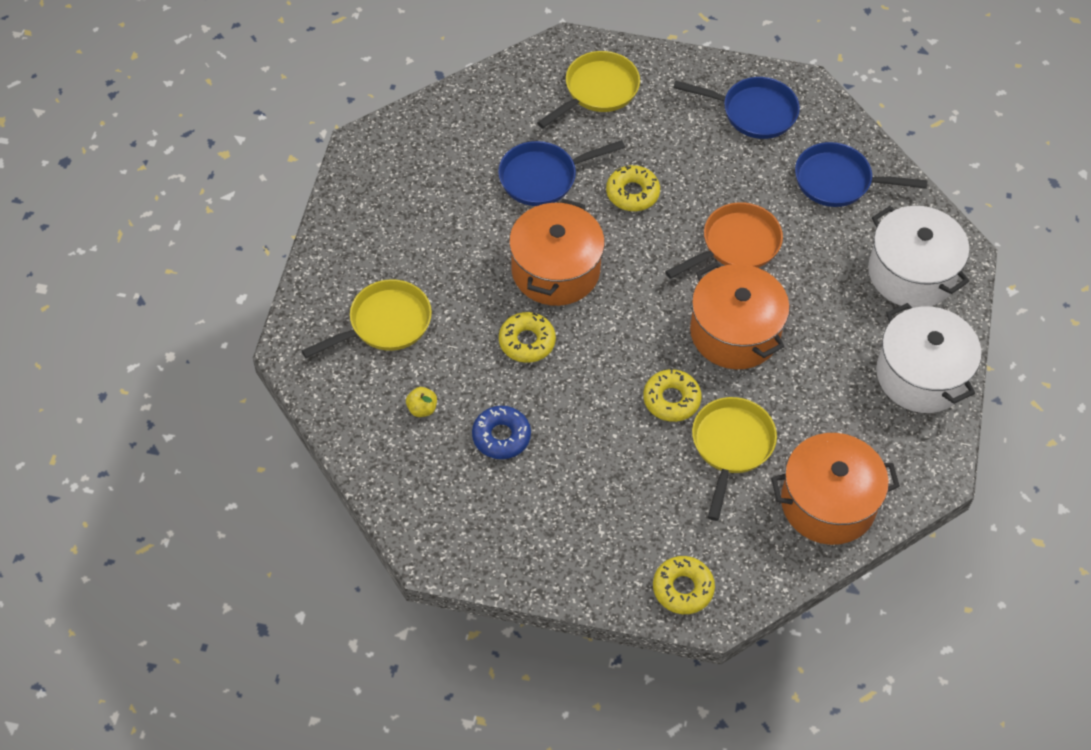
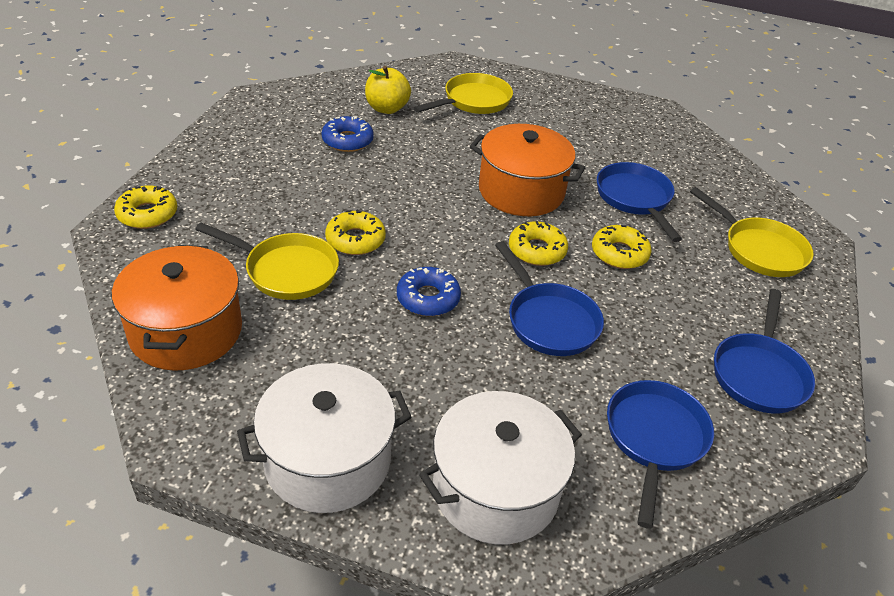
camera: 95 degrees right, 15 degrees down
(384, 324) = (473, 101): yellow pan -> yellow pan turned 105 degrees counterclockwise
(422, 409) = (387, 108): yellow apple -> yellow apple, size x1.76
(527, 342) = (442, 165): yellow donut -> yellow donut (537, 250)
(734, 332) = (428, 298): orange pot -> blue donut
(736, 245) = (549, 320): orange pan -> blue pan

